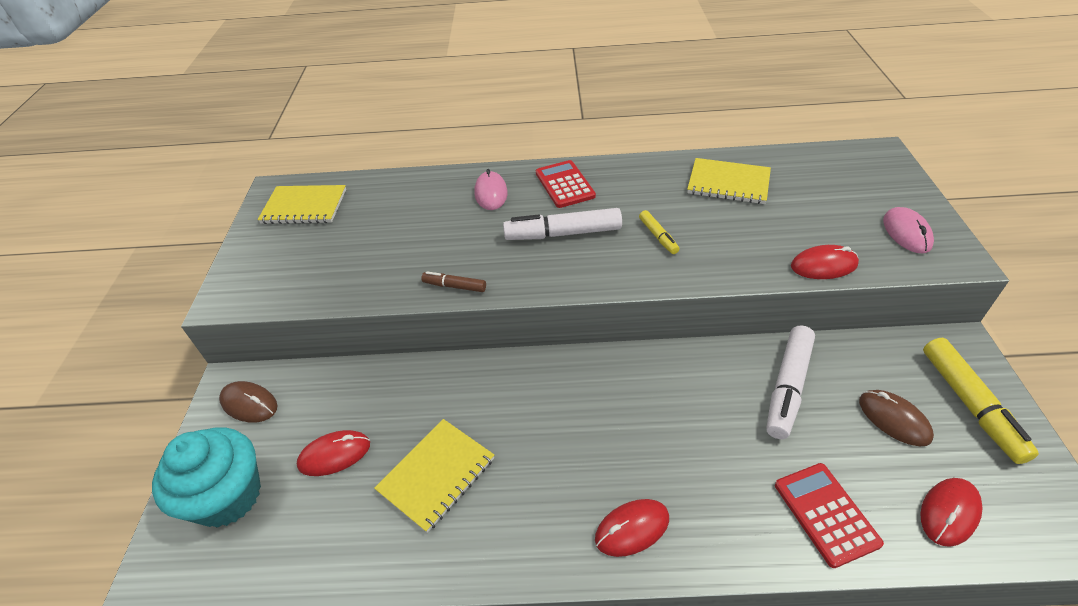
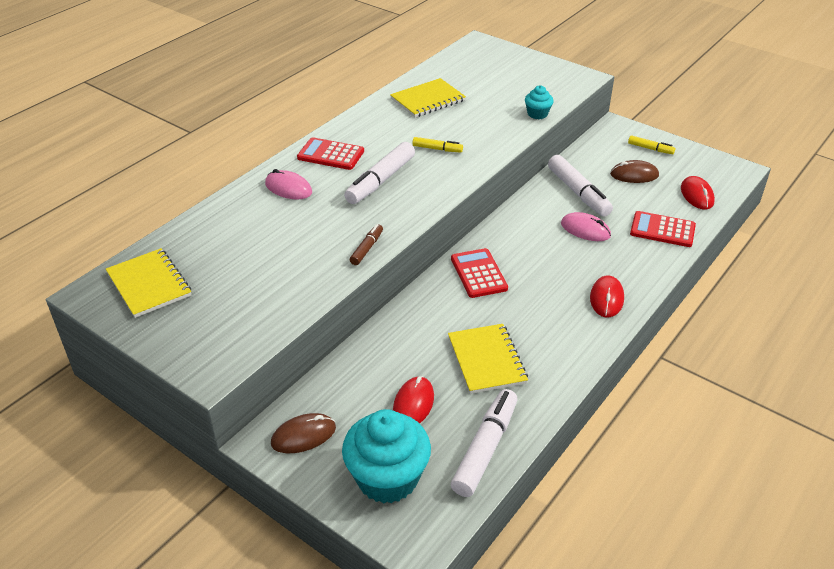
camera: 55 degrees left, 5 degrees down
(304, 206) = (149, 284): yellow notebook -> yellow notebook turned 75 degrees counterclockwise
(308, 554) = (485, 449): none -> white marker
(454, 286) = (367, 248): brown marker -> brown marker turned 150 degrees clockwise
(559, 388) = (478, 273): none -> red calculator
(823, 265) = (537, 114): red mouse -> turquoise cupcake
(906, 233) = (548, 77): pink mouse -> pink mouse (585, 229)
(970, 404) = (650, 149): yellow marker -> yellow marker, size x0.52

